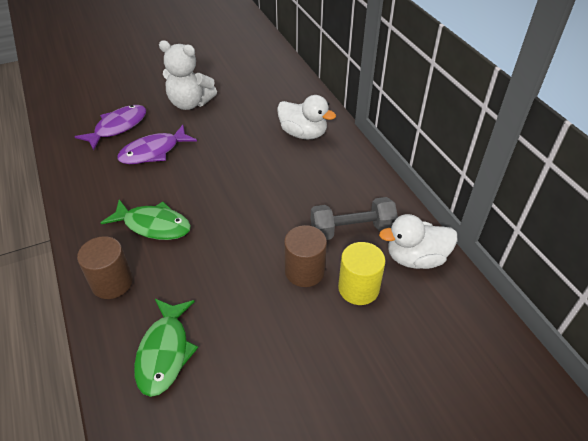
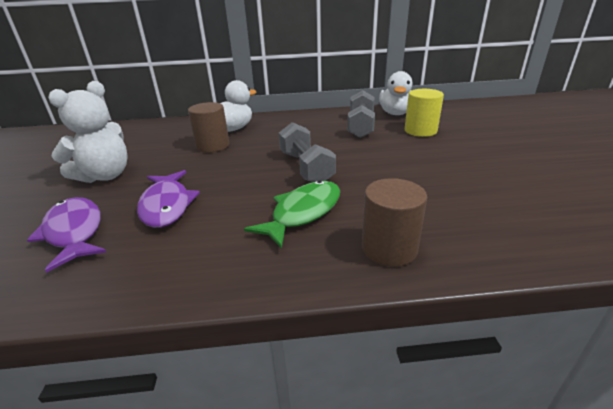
camera: 70 degrees left, 15 degrees down
(165, 352) = (495, 216): green fish -> none
(230, 209) = (306, 167): none -> grey dumbbell
(304, 271) = (399, 145): brown cylinder -> brown cylinder (213, 146)

